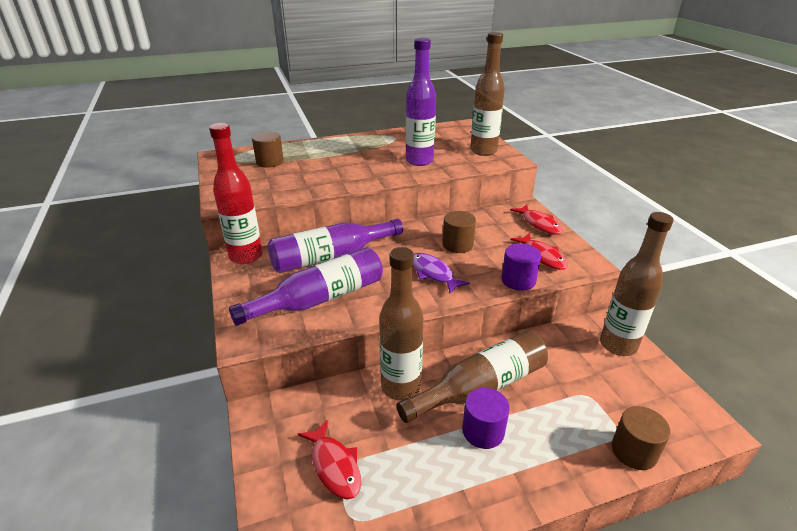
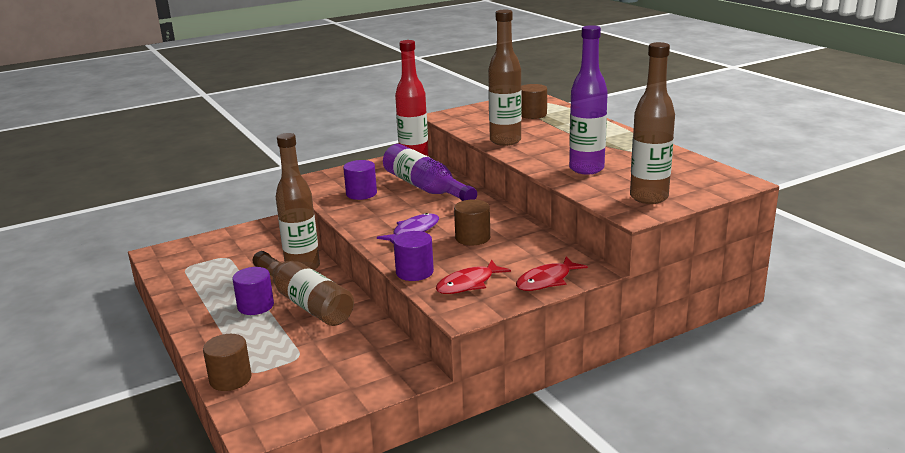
camera: 80 degrees right, 10 degrees down
(319, 299) = (361, 194): purple bottle -> purple cylinder
(334, 466) = (227, 255): red fish -> none
(618, 345) = (376, 378): brown bottle -> brown bottle (505, 141)

